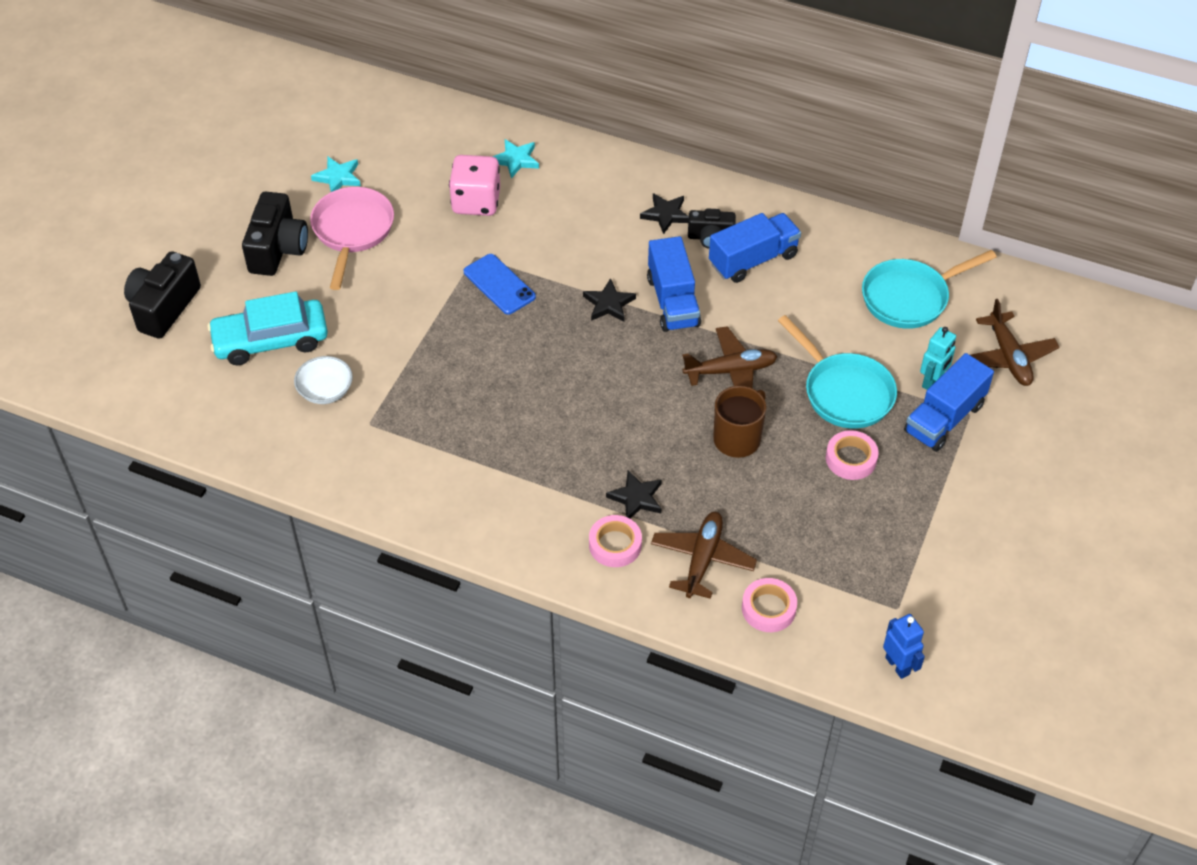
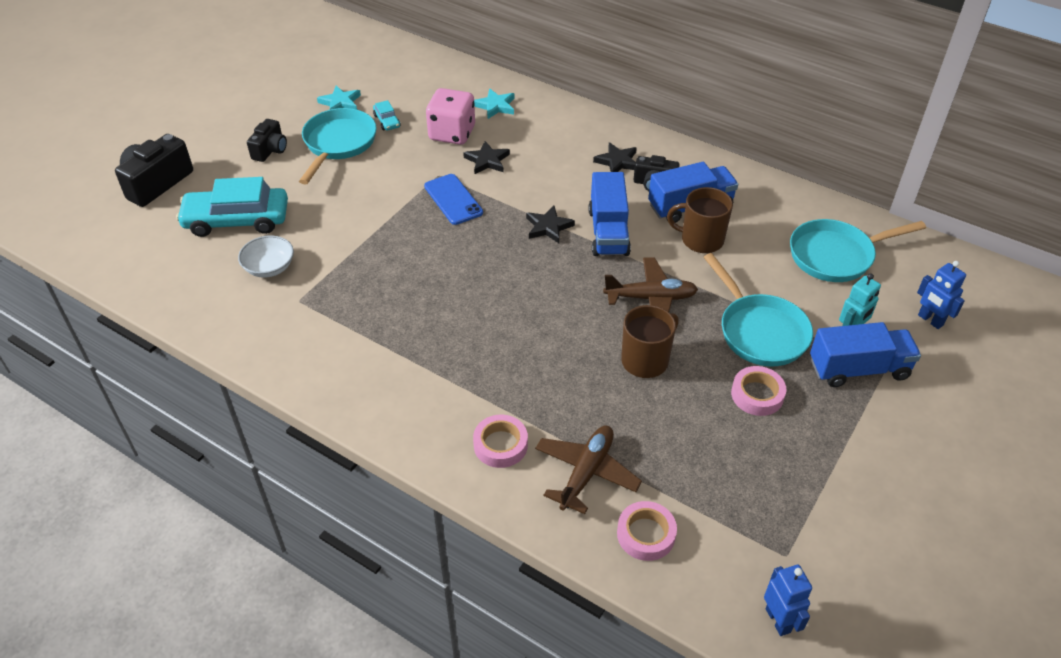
camera: 10 degrees right, 5 degrees down
(278, 249) = (270, 150): black camera -> black camera, size x0.61
(352, 231) = (338, 144): pink pan -> turquoise pan
(398, 195) = (387, 121): none -> turquoise car
(636, 498) = (533, 402): black star -> black star (487, 160)
(770, 297) = (701, 239): none -> brown mug
(944, 418) = (858, 369): blue truck -> blue truck turned 150 degrees counterclockwise
(1008, 357) = (930, 320): brown plane -> blue robot

